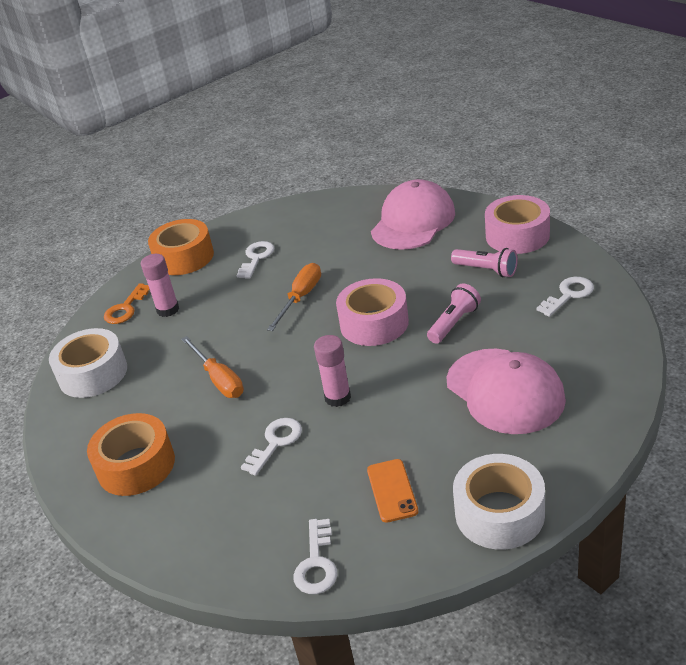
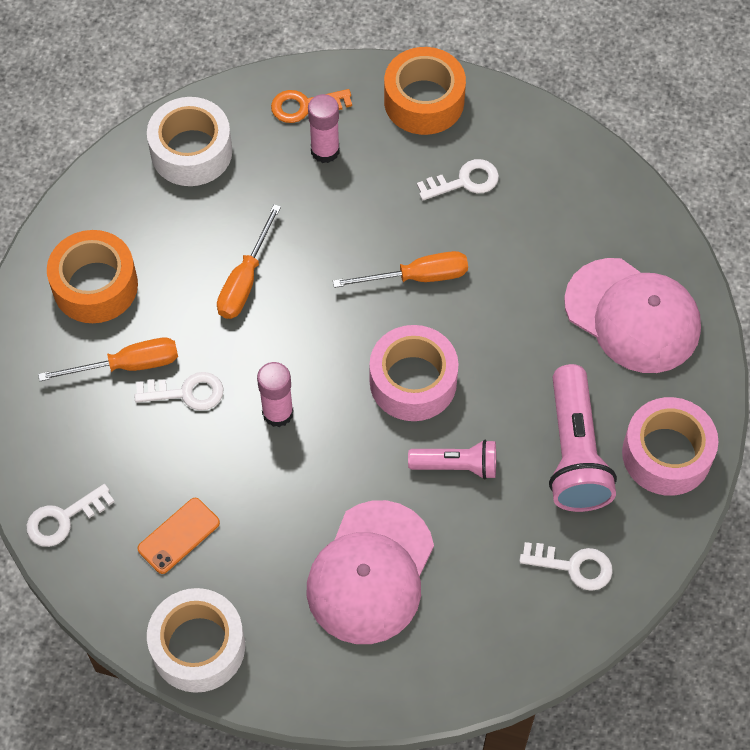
camera: 50 degrees right, 25 degrees up
(220, 470) = (127, 365): none -> orange screwdriver
(413, 221) = (632, 316): pink cap -> pink cap turned 45 degrees clockwise
(486, 270) = (575, 452): pink flashlight -> pink flashlight, size x1.67

